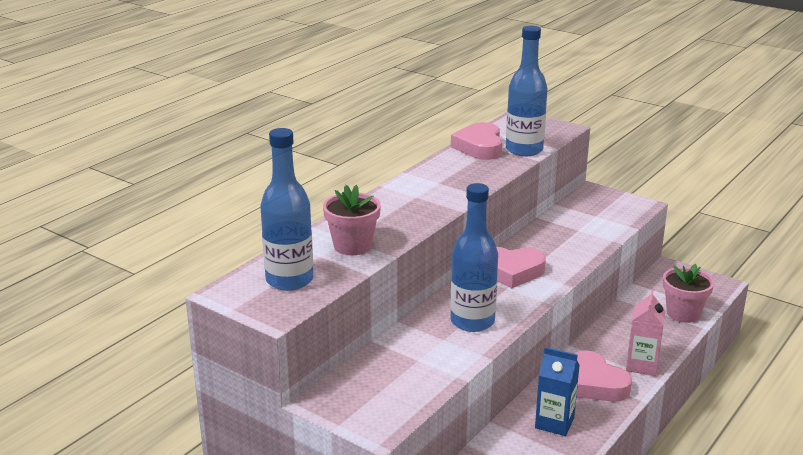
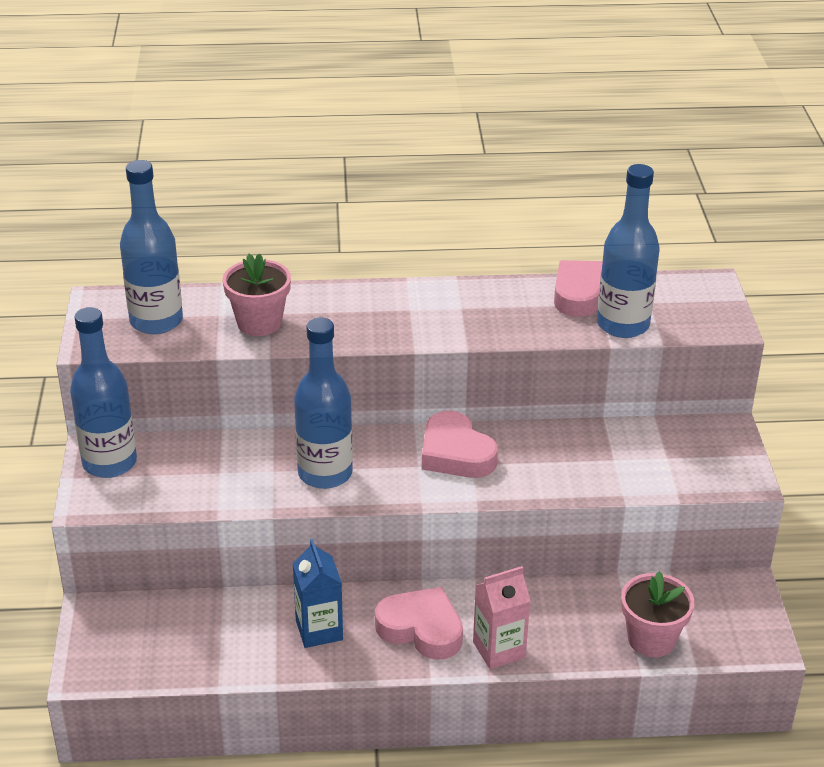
camera: 50 degrees right, 10 degrees up
(344, 401) = (109, 463): none -> blue bottle
(595, 383) = (421, 629): pink heart -> pink heart turned 105 degrees clockwise

